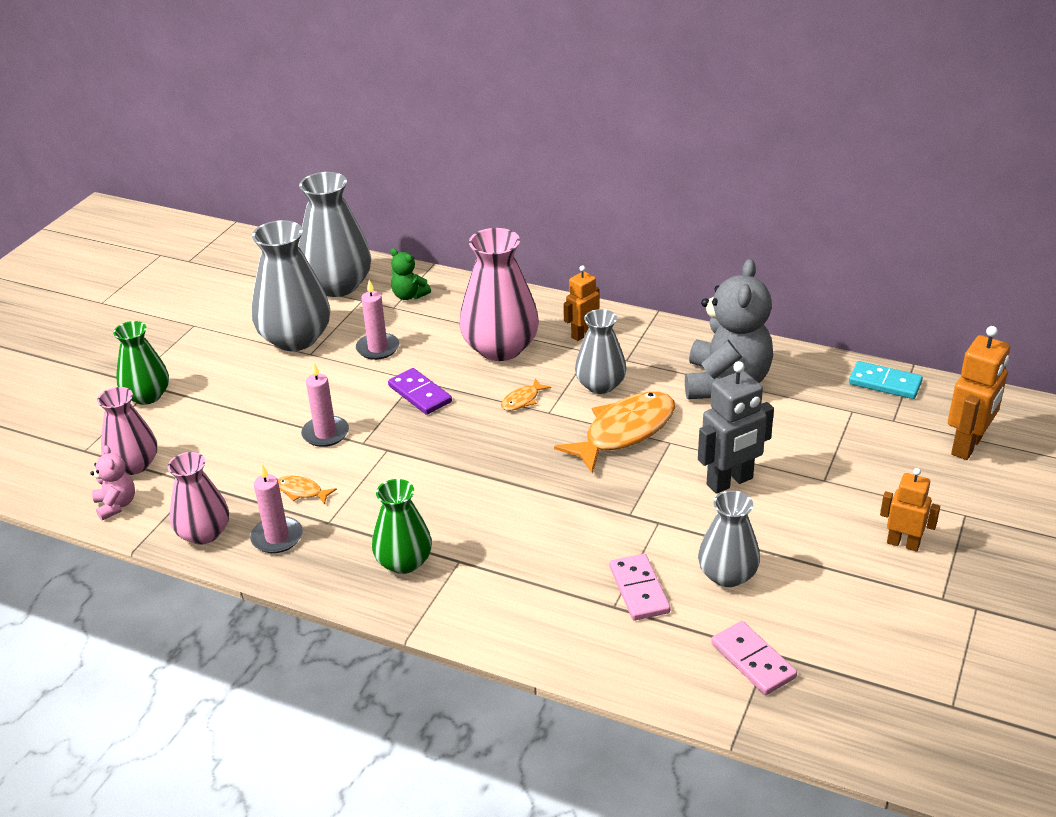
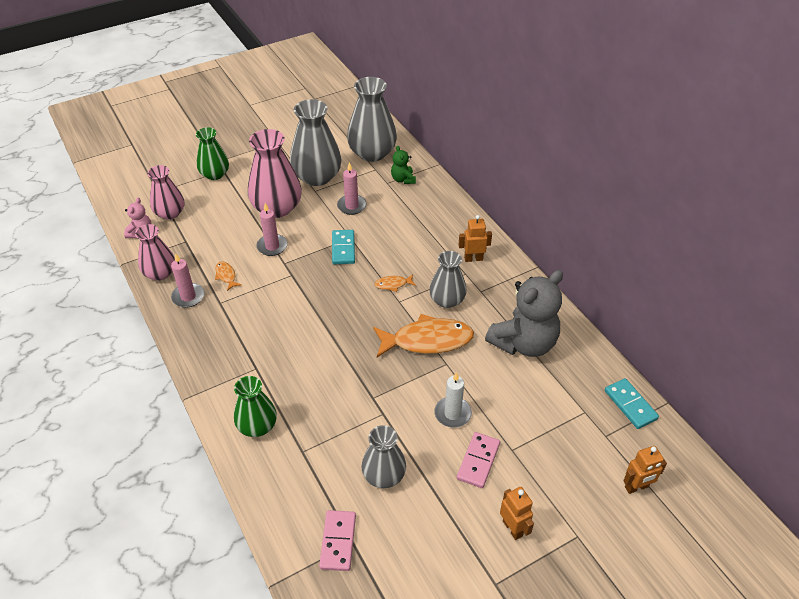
camera: 35 degrees right, 10 degrees up
(404, 562) = (229, 351): green vase -> green vase (257, 426)
(419, 394) = (343, 248): purple domino -> turquoise domino
(500, 348) = (416, 242): pink vase -> pink vase (277, 208)
(639, 590) = (326, 450): pink domino -> pink domino (478, 461)
(730, 482) = (452, 413): grey robot -> white candle
(967, 446) = (636, 487): orange robot -> orange robot, size x0.63

